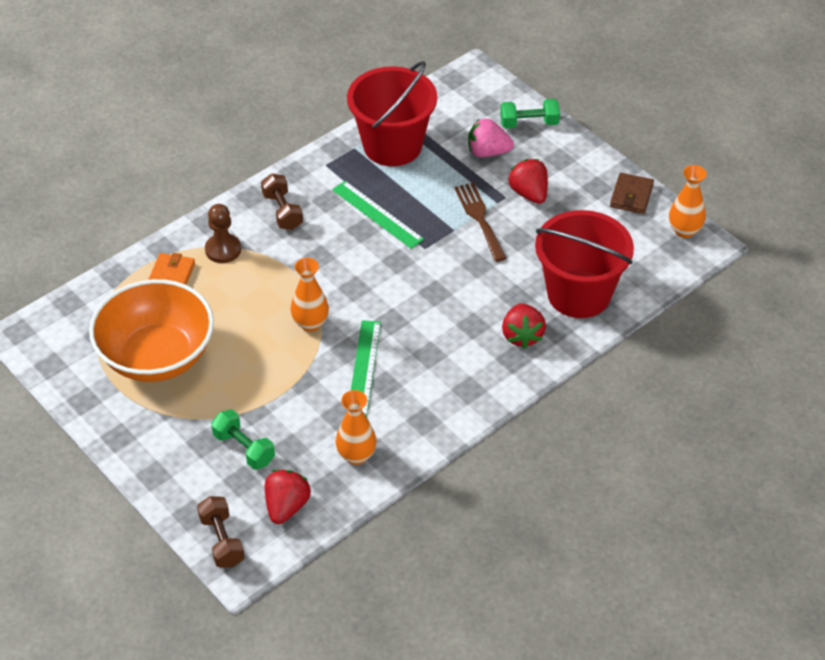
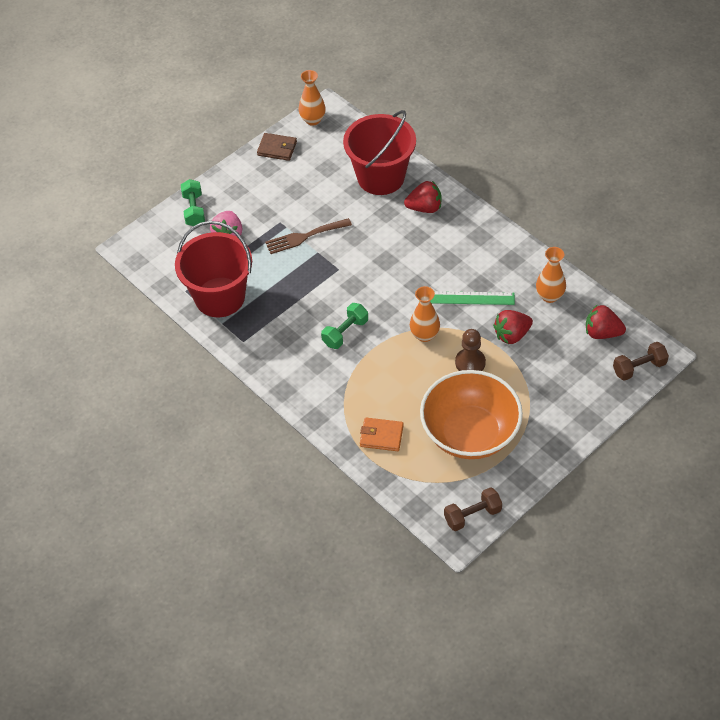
camera: 90 degrees left, 5 degrees up
(223, 249) = (347, 403): brown pawn -> brown pawn (470, 362)
(244, 448) = (554, 364): green dumbbell -> green dumbbell (345, 332)
(282, 211) = (300, 366): brown dumbbell -> brown dumbbell (472, 515)
(377, 214) = (302, 302): green ruler -> none
(529, 193) = (275, 208): red strawberry -> red strawberry (512, 335)

